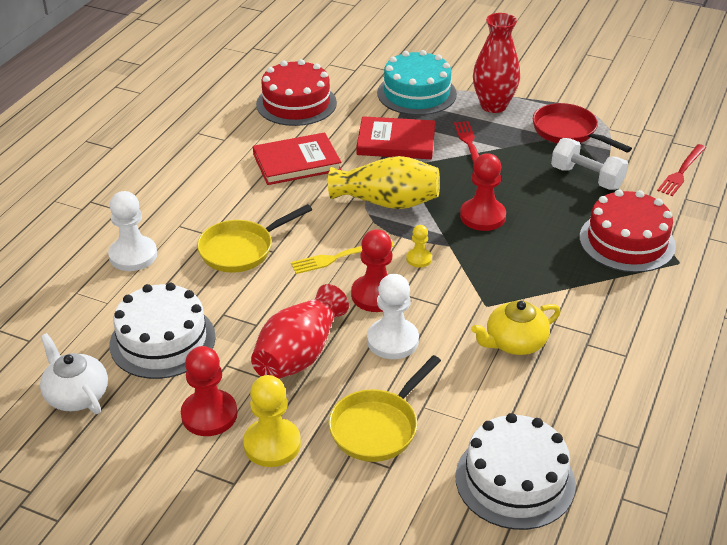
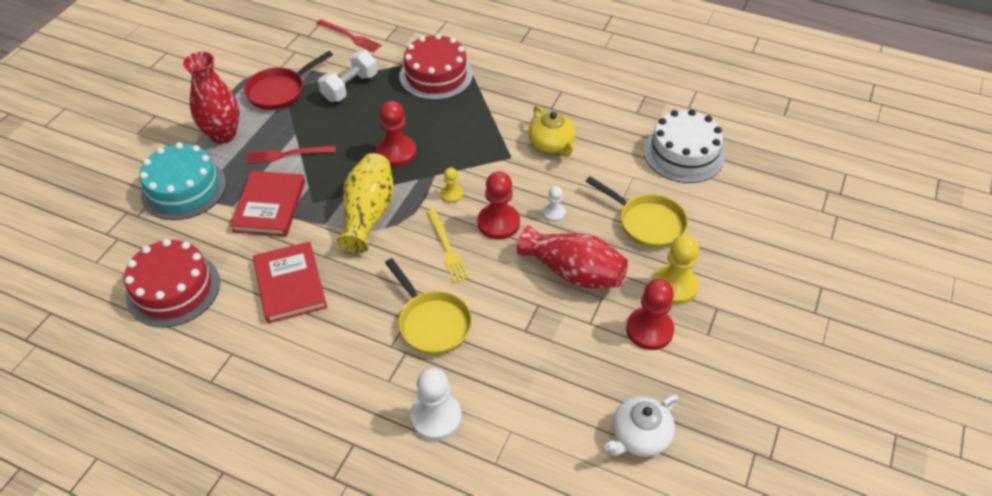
camera: 90 degrees left, 10 degrees up
(162, 340) = (563, 375): white cake -> none
(392, 340) = (553, 213): white pawn -> white pawn, size x0.54

